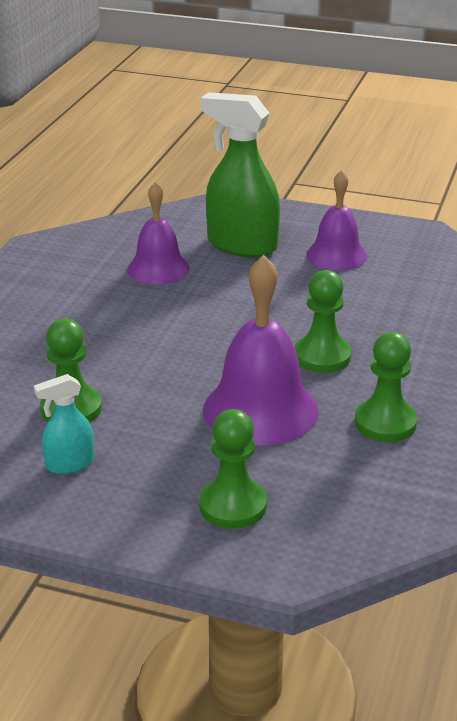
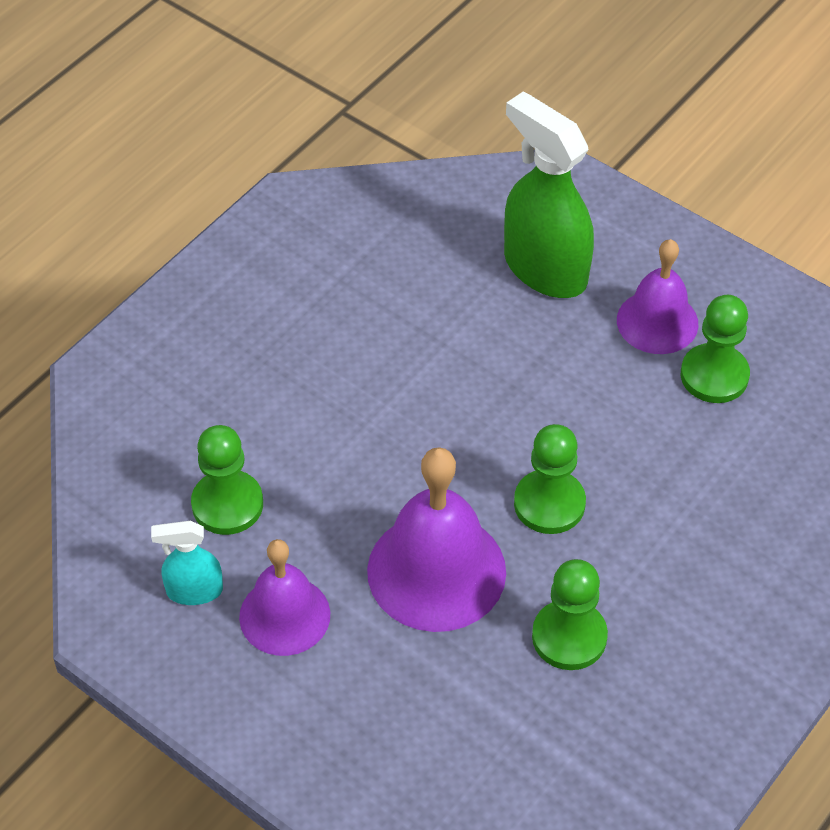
camera: 20 degrees right, 20 degrees up
(158, 268) = (422, 285): purple bell -> purple bell (284, 615)
(232, 506) = (341, 708): green pawn -> green pawn (714, 375)

